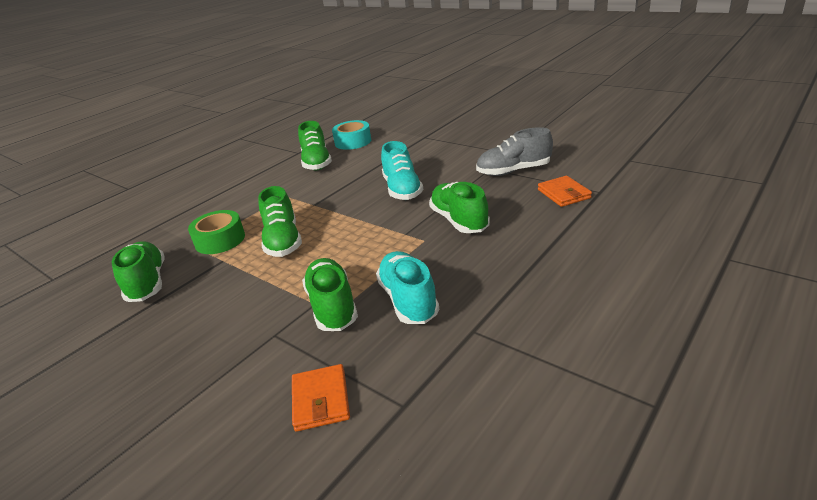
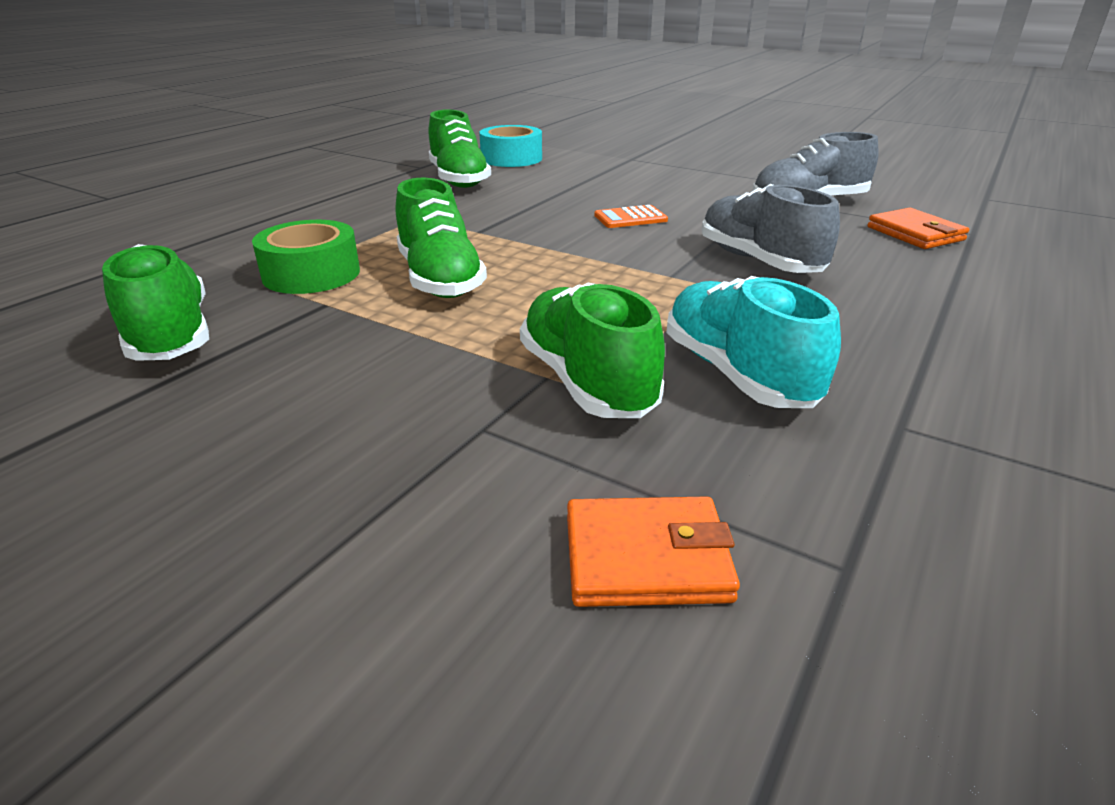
camera: 10 degrees left, 0 degrees up
(321, 400) = (646, 558): orange wallet -> orange wallet turned 75 degrees counterclockwise
(402, 189) = (630, 218): turquoise shoe -> orange calculator
(459, 221) = (759, 261): green shoe -> grey shoe

